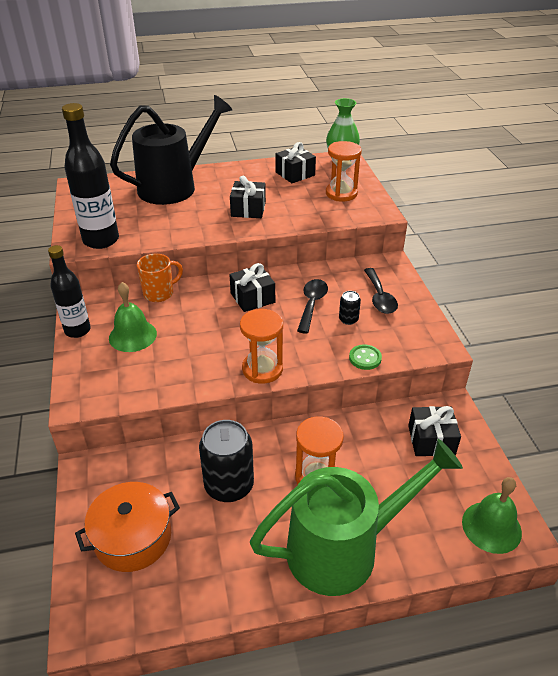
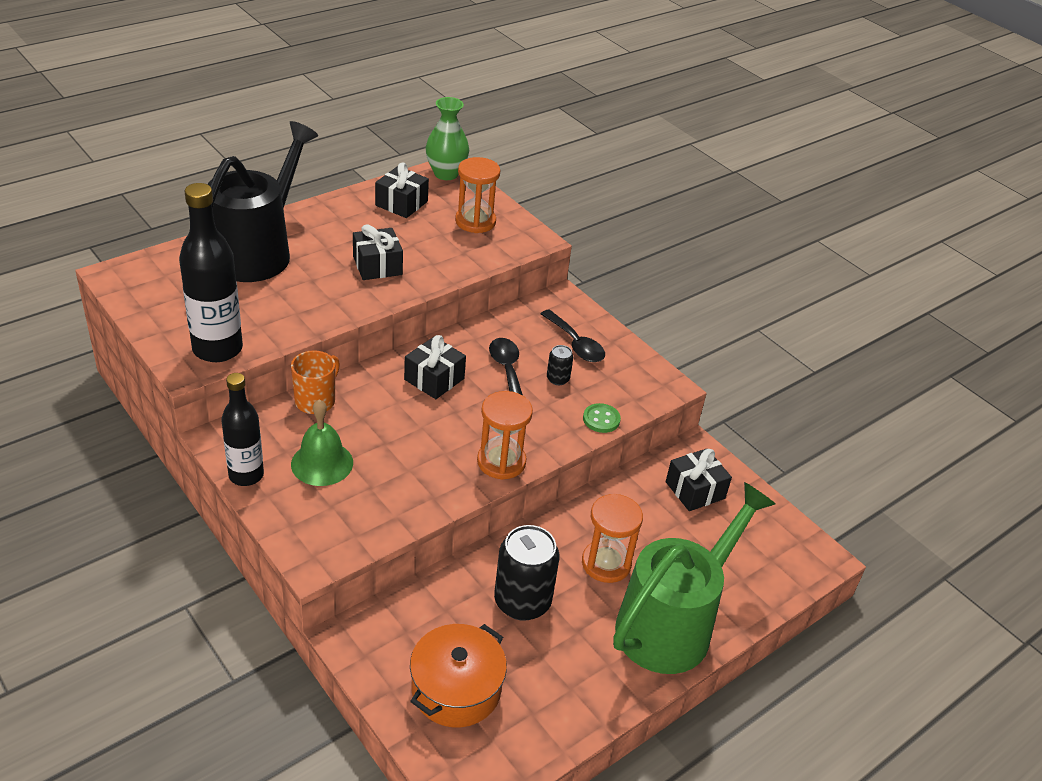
camera: 30 degrees left, 0 degrees up
(491, 527) = (790, 557): green bell -> none

